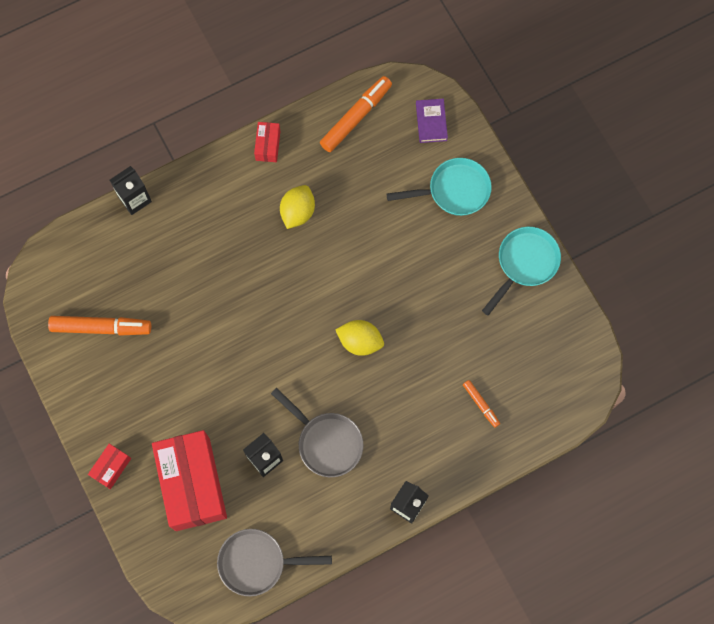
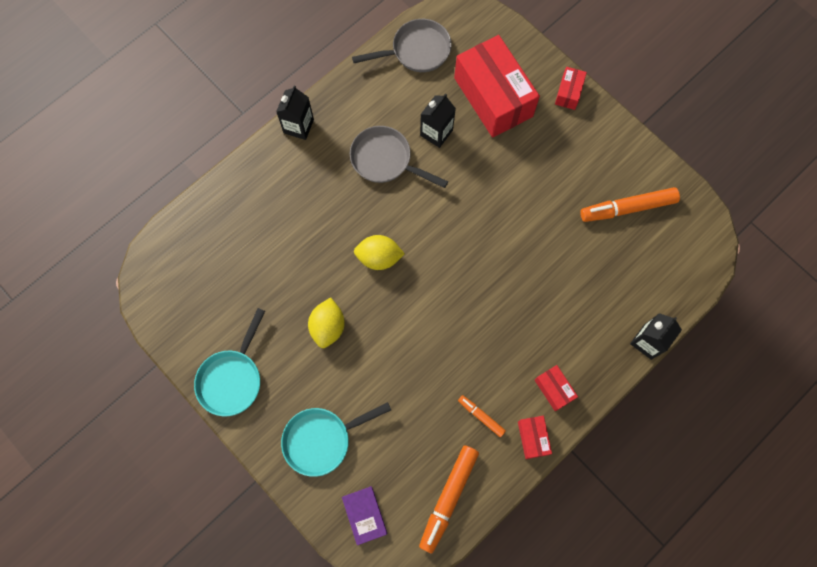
camera: 165 degrees right, 0 degrees up
(235, 180) = (554, 389): none -> red box
(298, 212) = (478, 372): yellow lemon -> yellow lemon (328, 327)
(480, 404) = (250, 228): orange marker -> orange marker (481, 416)

